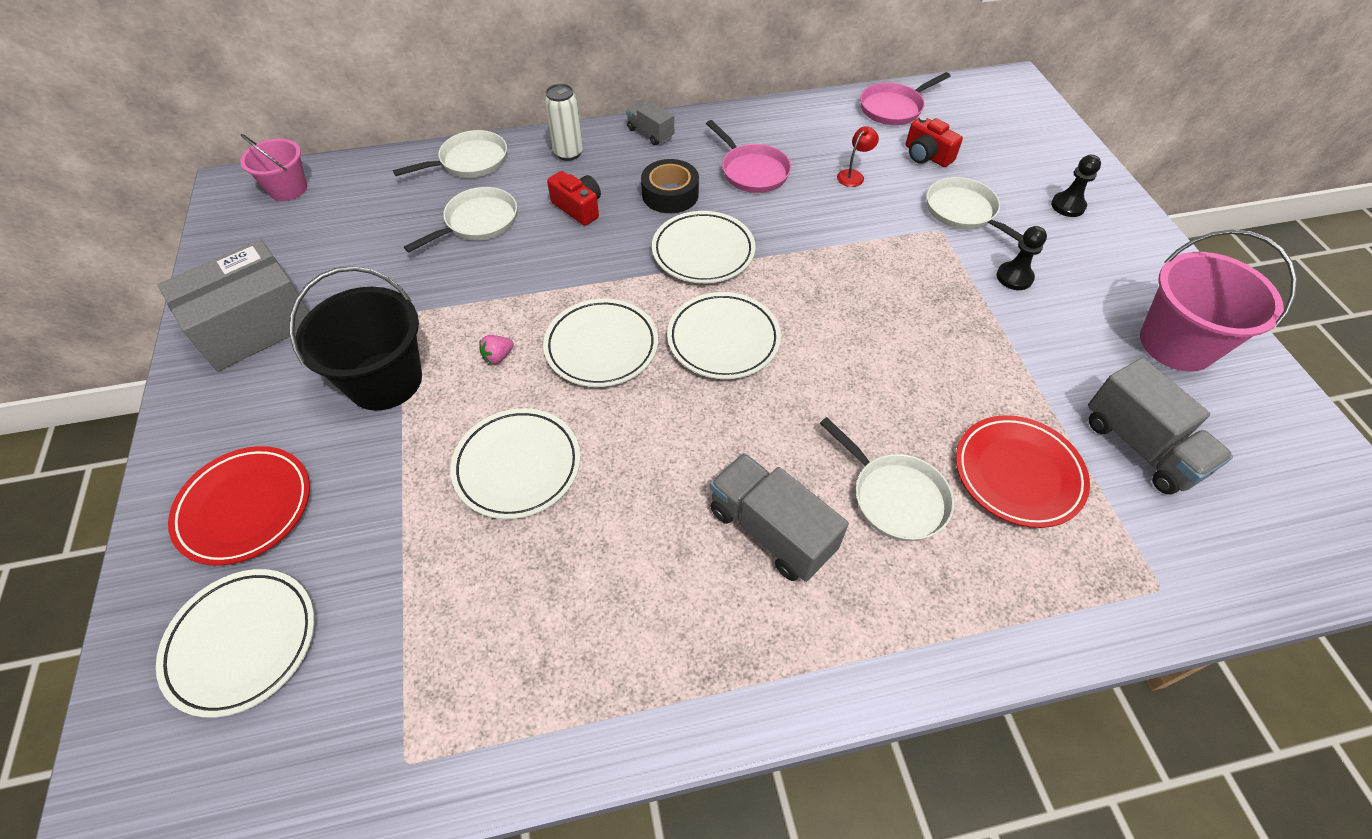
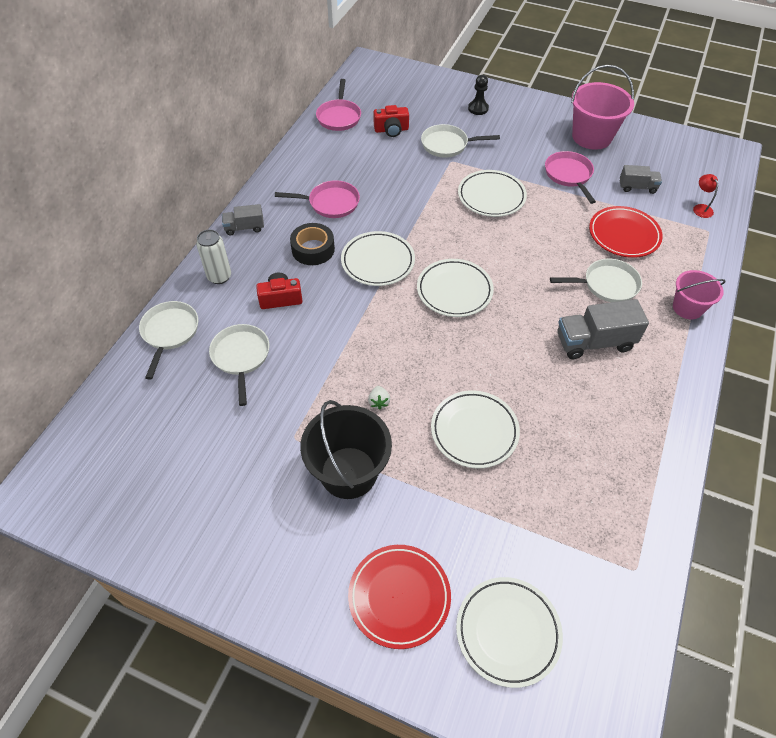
camera: 55 degrees left, 0 degrees up
(254, 325) = (223, 535): grey box -> none
(288, 189) = (78, 458): pink bucket -> pink bucket (687, 307)
(498, 357) = (379, 402): pink strawberry -> white strawberry
(601, 346) = (413, 347): white plate -> white plate (491, 196)
(853, 175) = (377, 166): red lamp -> red lamp (700, 208)
(1014, 277) = (508, 158): black pawn -> none
(1062, 355) = (569, 175): none -> pink pan
(1140, 446) = (637, 187): grey truck -> grey truck, size x0.58

